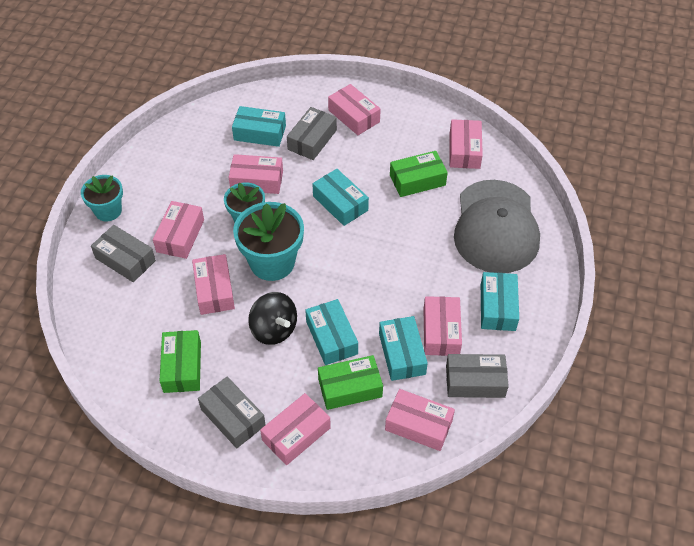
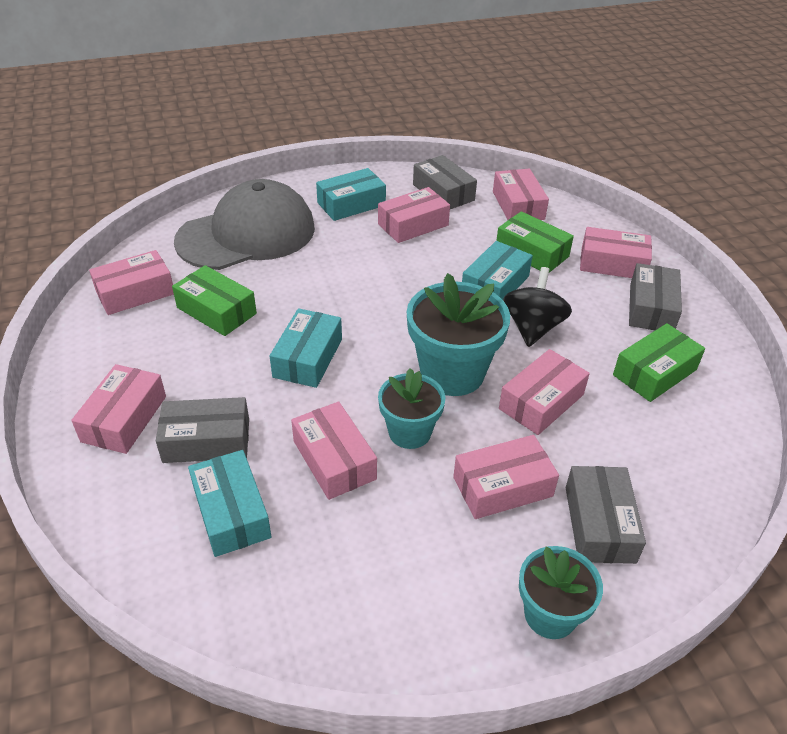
camera: 125 degrees left, 10 degrees down
(402, 354) = (462, 237): turquoise box -> none

